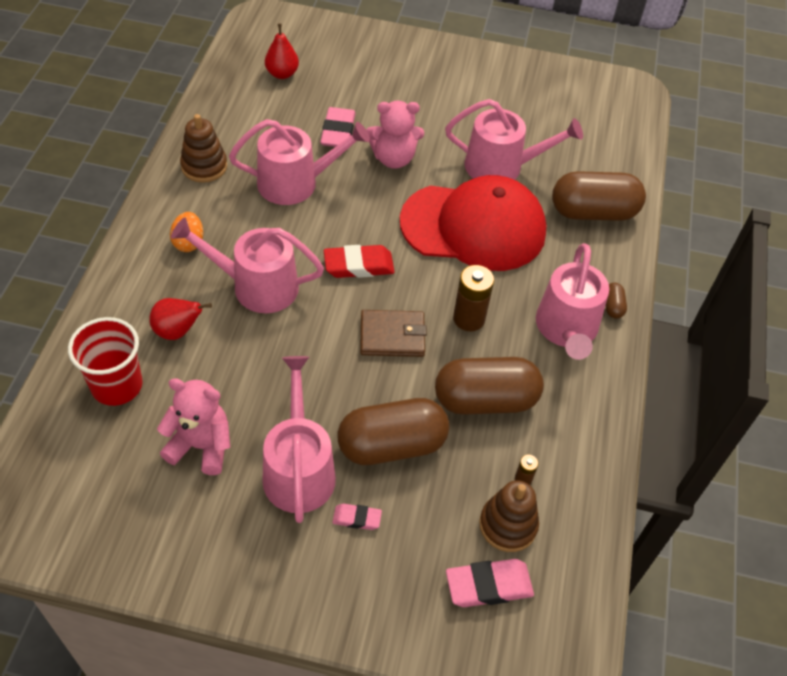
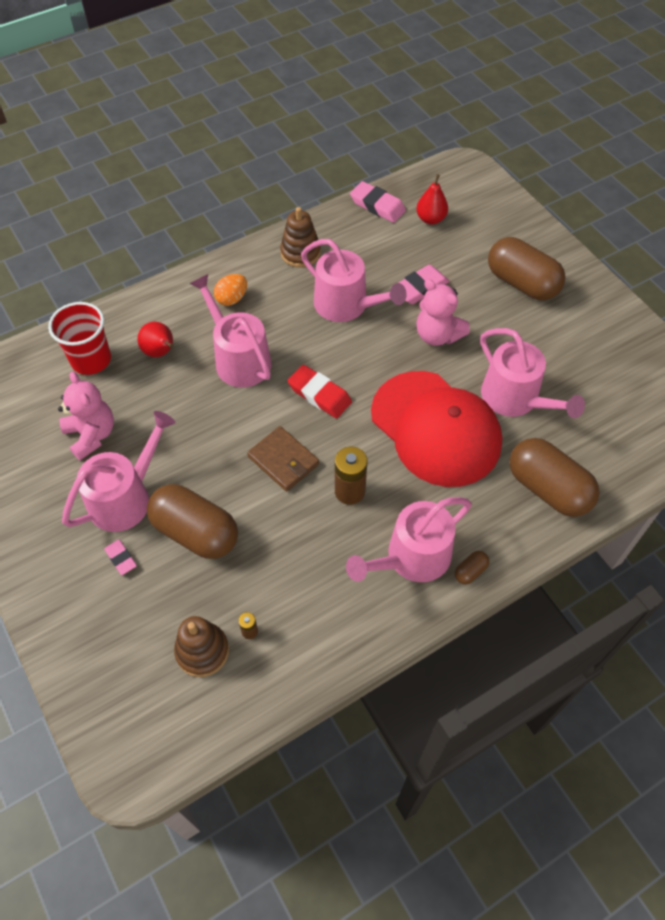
camera: 50 degrees right, 5 degrees up
(485, 400) = (291, 556): brown capsule -> brown capsule (522, 283)
(488, 586) = (143, 676): pink eraser -> pink eraser (377, 206)

